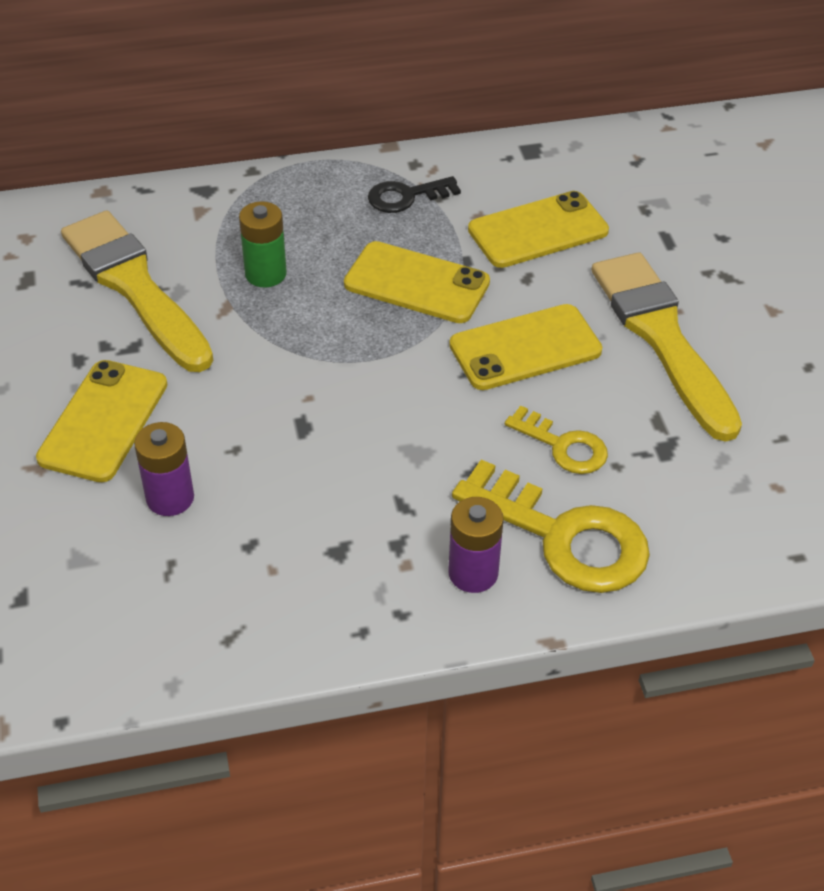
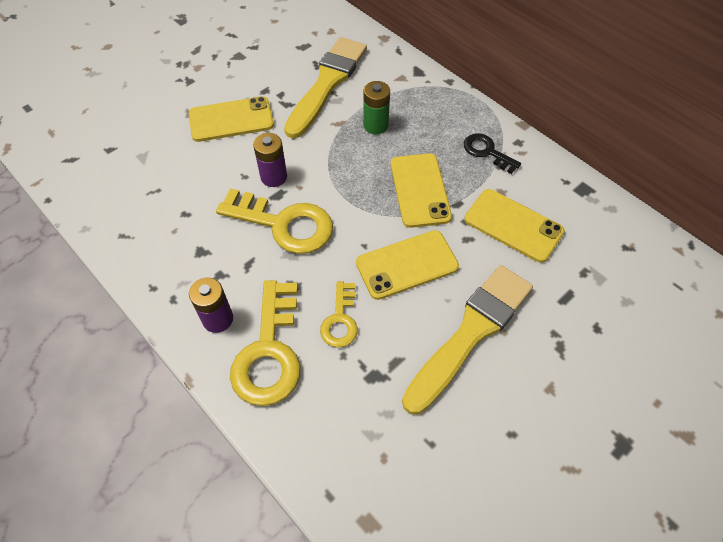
camera: 60 degrees right, 10 degrees up
(170, 498) = (197, 168): purple battery -> purple battery (274, 177)
(362, 440) = (284, 224): none -> yellow key
(525, 348) = (407, 265): yellow phone -> yellow phone turned 60 degrees counterclockwise

